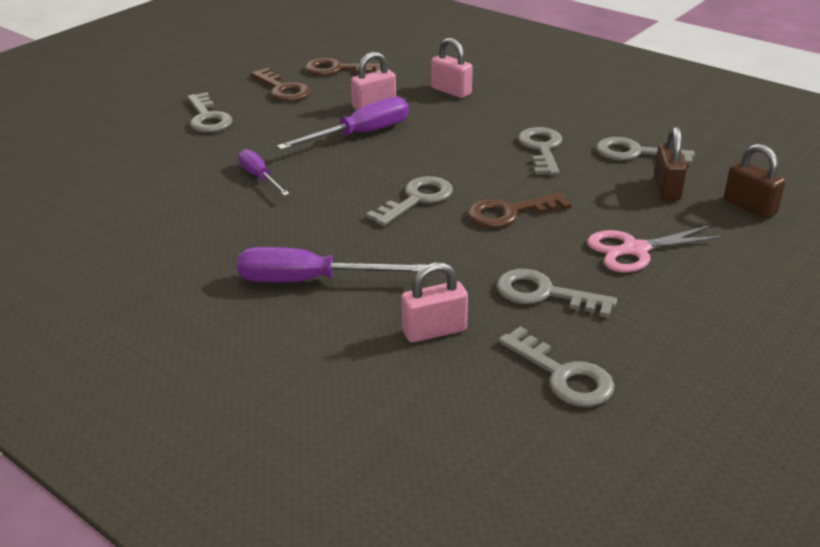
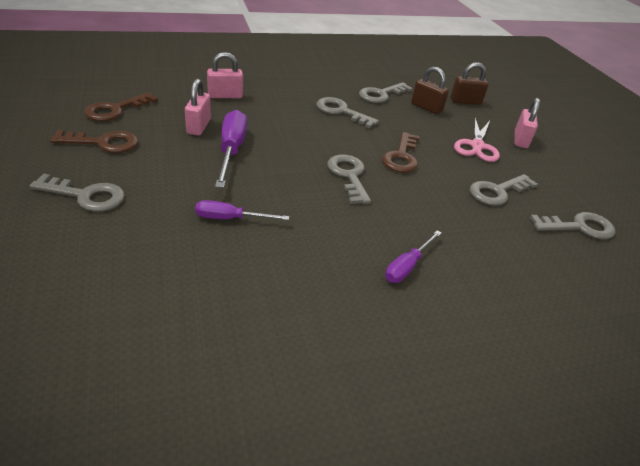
camera: 60 degrees left, 5 degrees up
(309, 281) = (407, 266): purple screwdriver -> purple screwdriver, size x0.61
(434, 331) = (508, 246): pink padlock -> pink padlock (520, 140)

